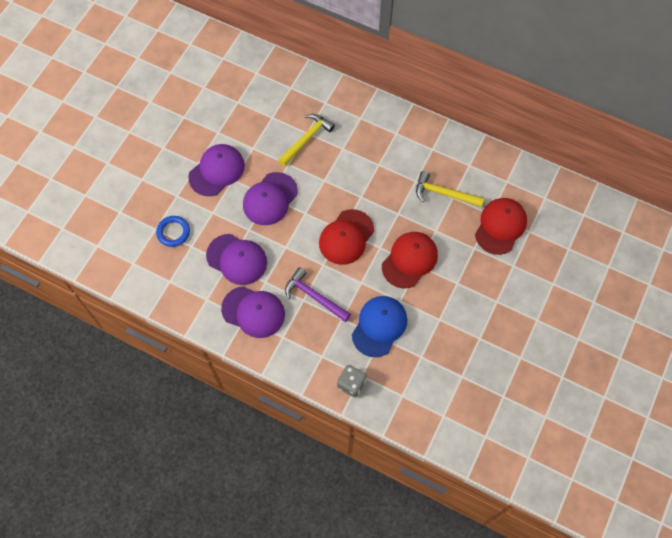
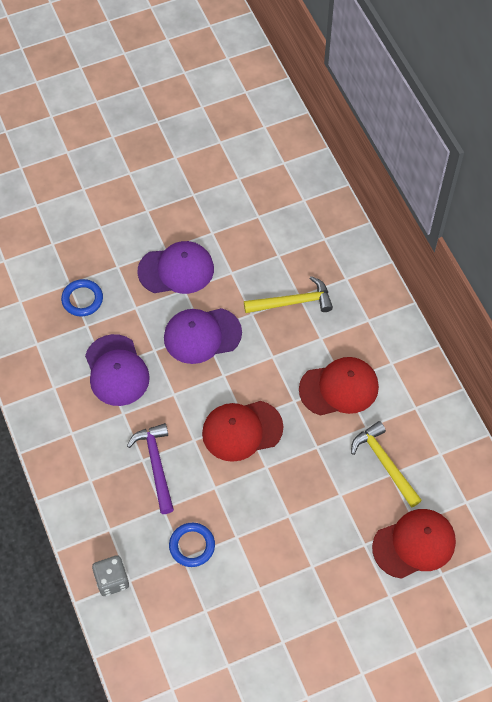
camera: 40 degrees right, 5 degrees down
(253, 312) = (85, 434): purple cap -> none
(379, 326) = (192, 546): blue cap -> blue ring
(409, 260) = (284, 504): red cap -> red cap (339, 388)

